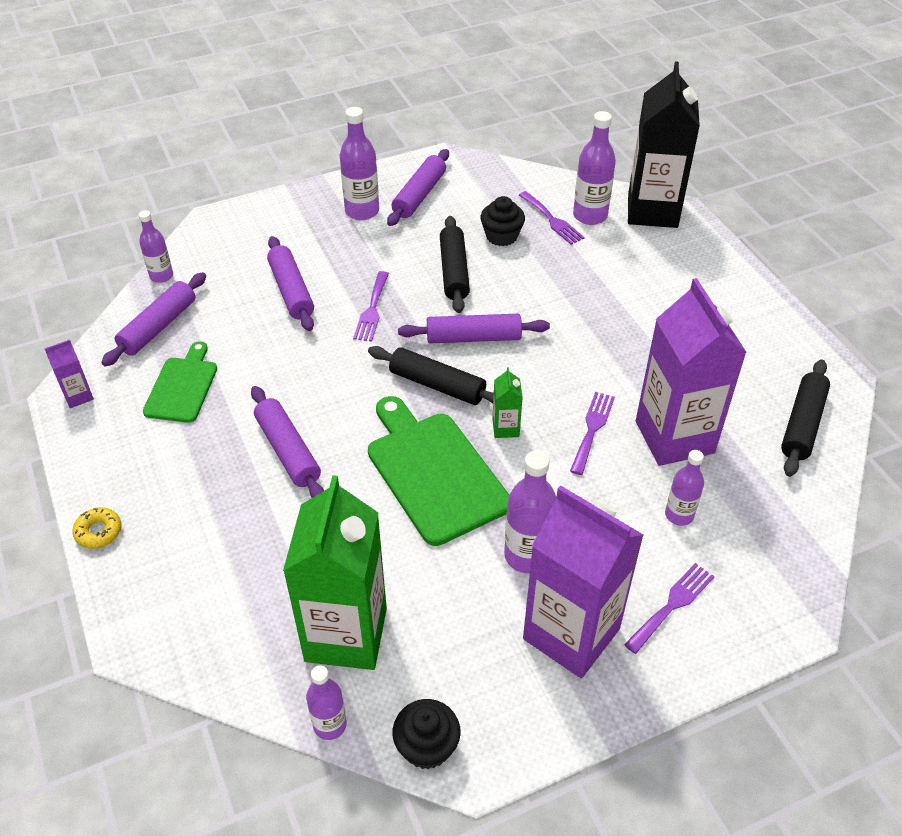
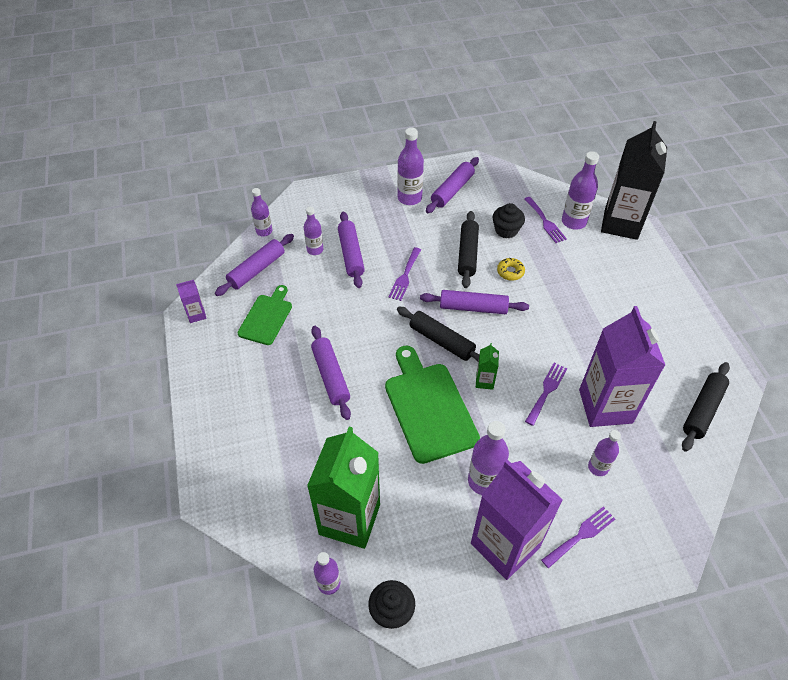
camera: 10 degrees right, 5 degrees up
(98, 532) = (196, 417): yellow donut -> yellow donut (510, 272)
(239, 291) = (315, 250): none -> purple bottle

